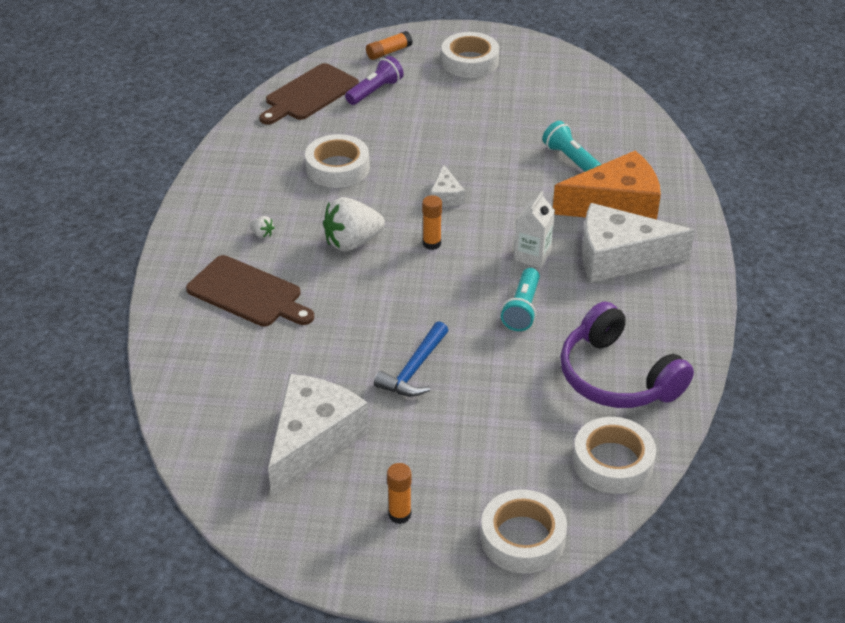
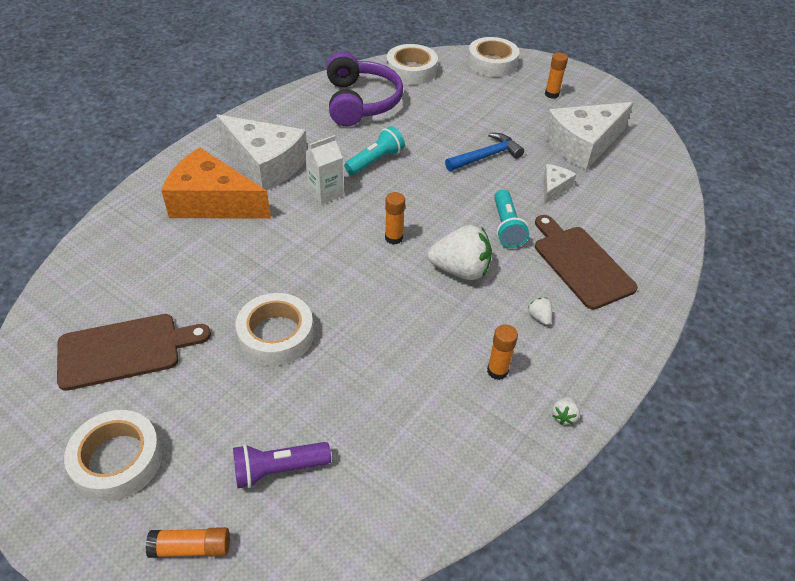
camera: 150 degrees left, 5 degrees up
(210, 181) = (563, 416): none -> white strawberry
(274, 187) = (497, 371): none -> orange glue stick
(309, 94) = (363, 513): brown cutting board -> brown cutting board (125, 350)
(337, 168) = (414, 363): white tape -> white tape (276, 335)
(446, 196) = (338, 277): white cheese -> white cheese (554, 188)
(570, 159) = (189, 261): turquoise flashlight -> turquoise flashlight (506, 227)

